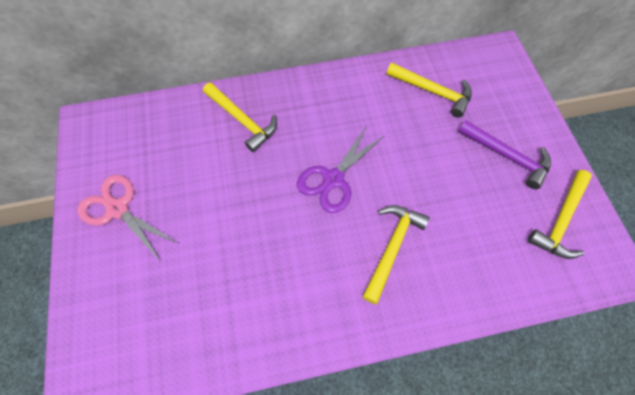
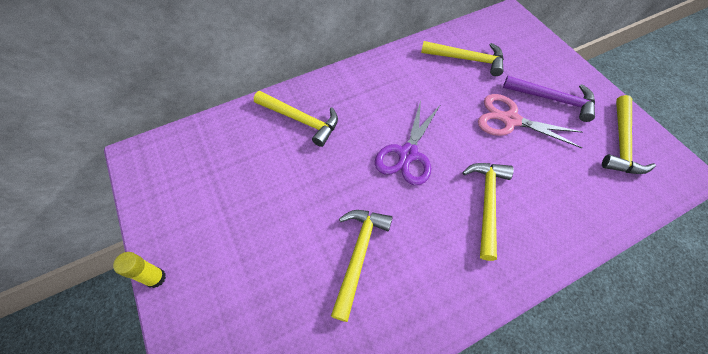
camera: 15 degrees left, 5 degrees down
(72, 239) = (156, 278): none -> yellow glue stick
(117, 209) = (198, 234): pink scissors -> pink scissors (510, 120)
(251, 265) = (358, 255): none -> yellow hammer

